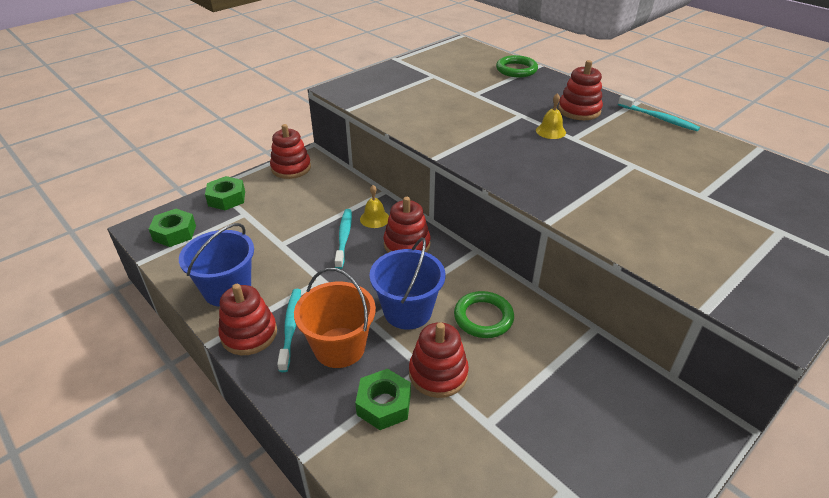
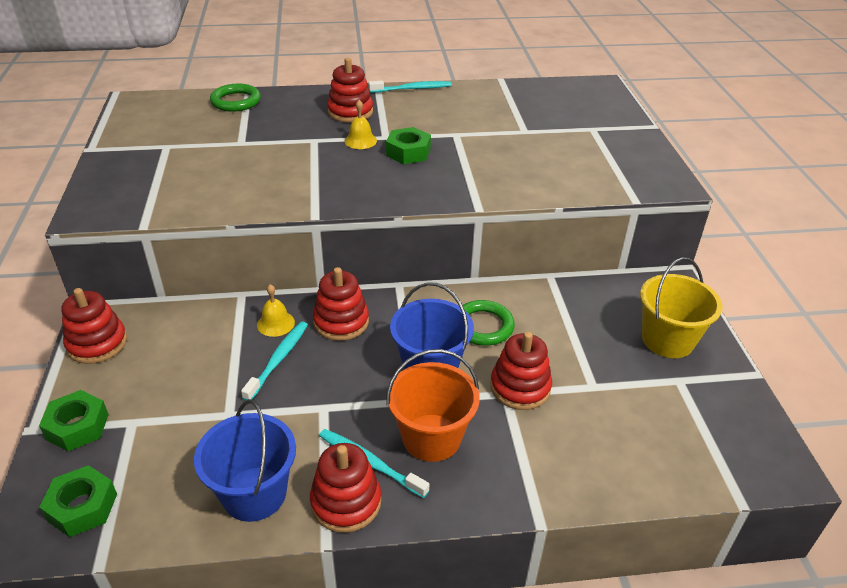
camera: 55 degrees left, 0 degrees up
(344, 238) = (278, 360): turquoise toothbrush -> turquoise toothbrush turned 75 degrees clockwise
(384, 404) = (525, 439): green nut -> green nut (408, 152)
(613, 457) = (667, 340): none -> yellow bucket

